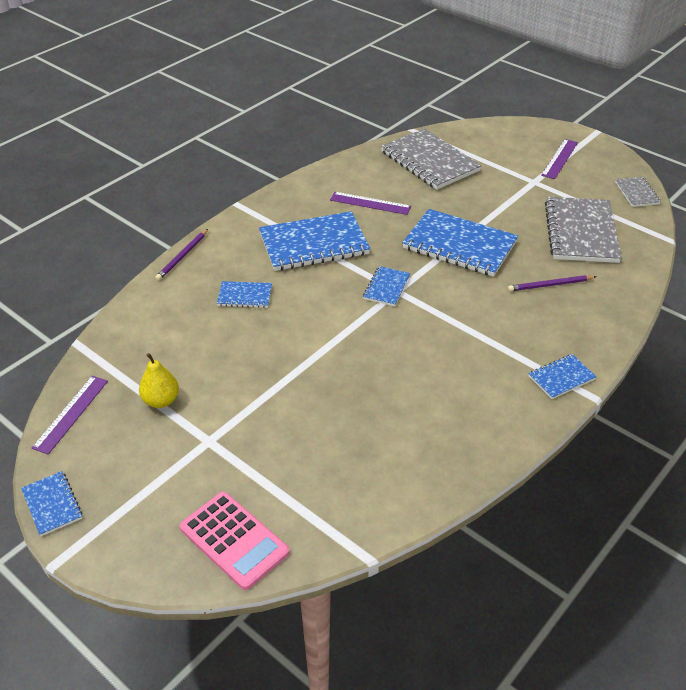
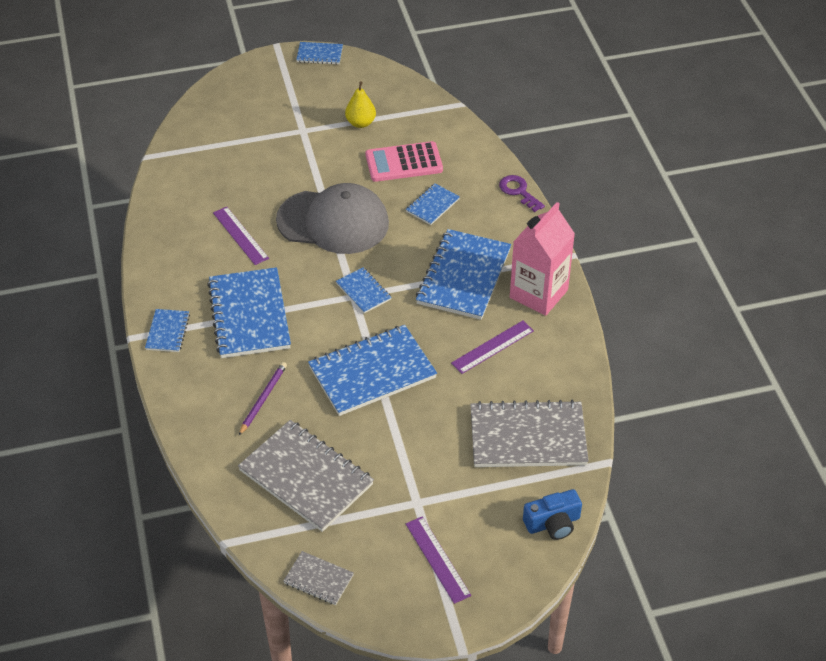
camera: 125 degrees right, 5 degrees up
(71, 413) = (389, 82): purple ruler -> purple ruler (240, 235)
(182, 256) = (518, 191): purple pencil -> purple key
(234, 540) = (217, 111): pink calculator -> pink calculator (404, 163)
(294, 203) = (538, 294): none -> pink carton
(324, 346) = (333, 222): none -> grey cap
(480, 131) = (553, 523): none -> blue camera
(485, 338) = (249, 315): none -> blue notebook

